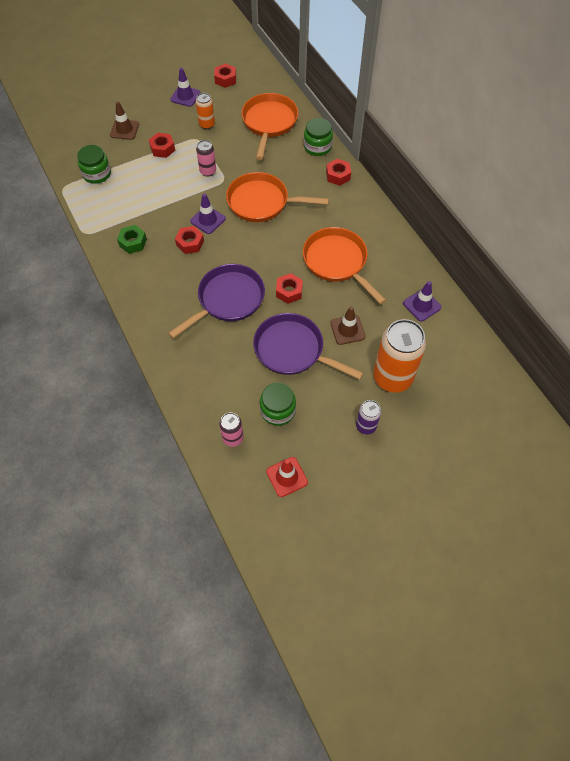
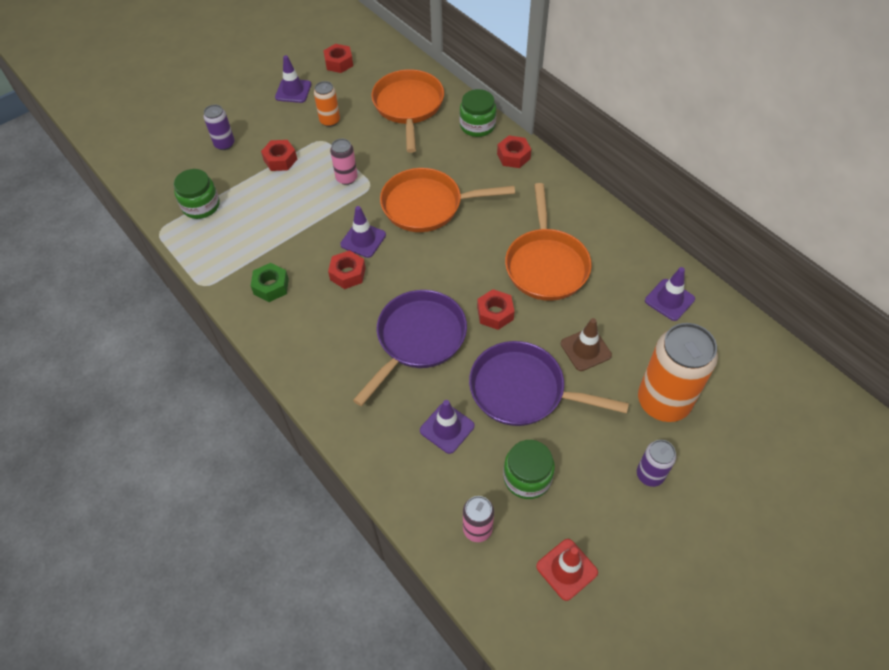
camera: 10 degrees left, 5 degrees down
(124, 130) = (224, 144): brown traffic cone -> purple can
(231, 366) = (447, 428): none -> purple traffic cone
(337, 262) = (546, 264): orange pan -> orange pan turned 135 degrees counterclockwise

